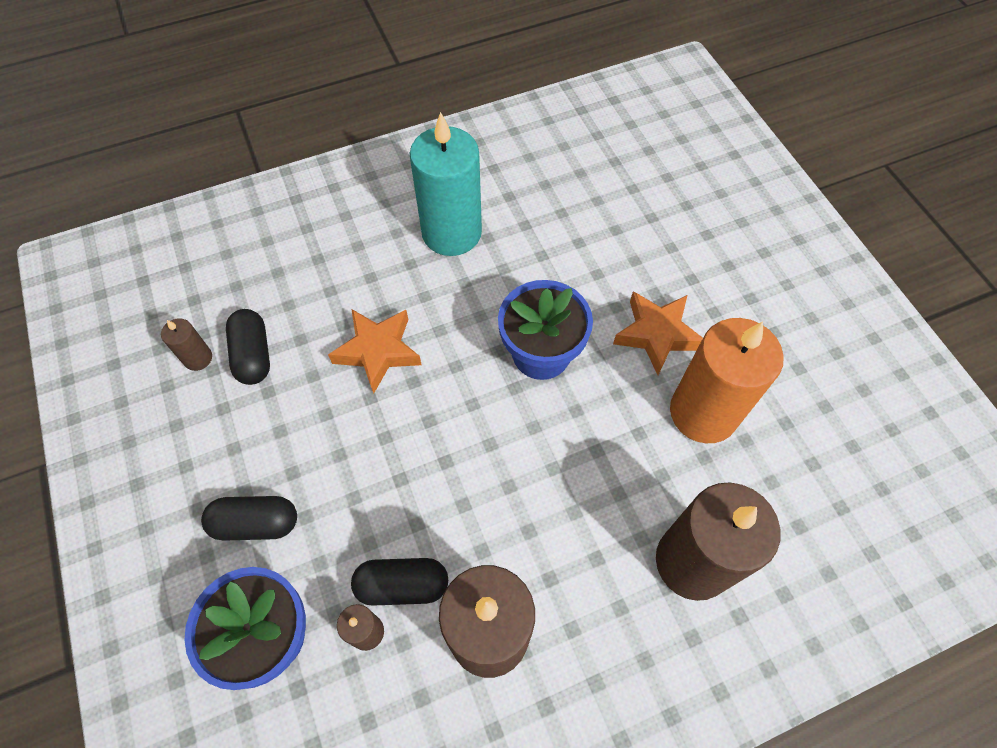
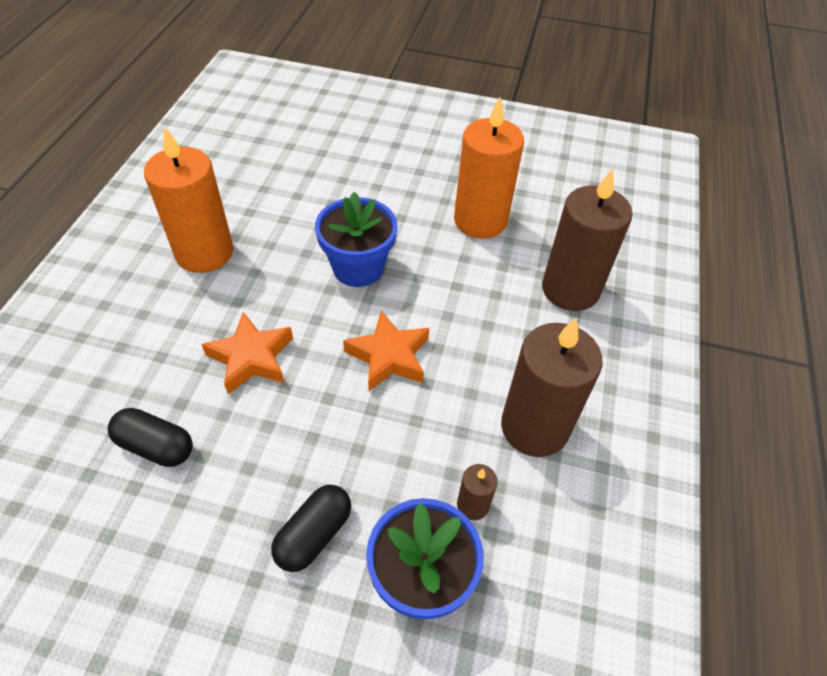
camera: 55 degrees left, 10 degrees down
(198, 358) = (108, 492): brown candle -> none
(402, 585) = (456, 459): black capsule -> none
(451, 232) = (204, 253): turquoise candle -> orange candle
(657, 334) = (406, 205): orange star -> orange star (389, 356)

